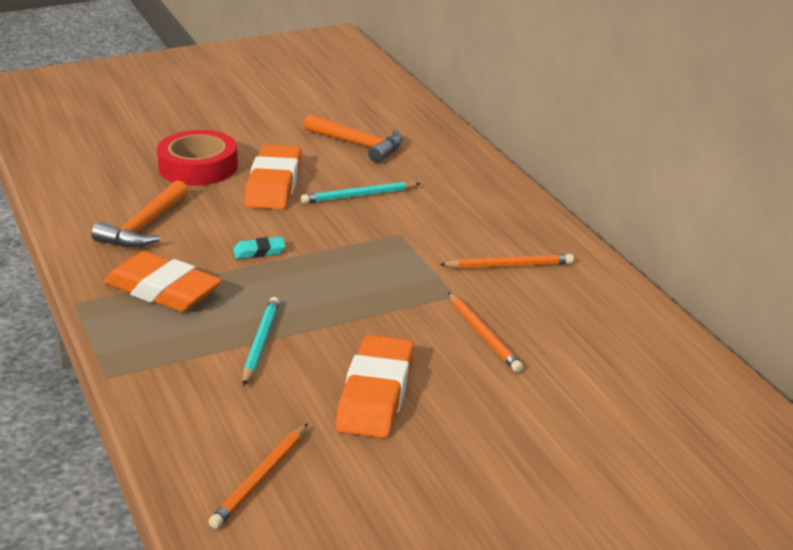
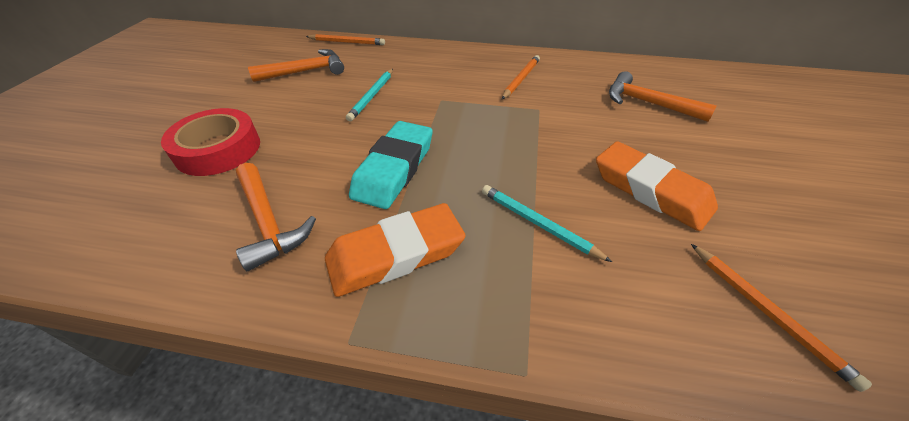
camera: 55 degrees left, 15 degrees up
(259, 251) = (394, 169): turquoise eraser -> turquoise eraser, size x2.22
(274, 184) = (304, 123): orange eraser -> none
(483, 335) = (596, 117): orange pencil -> orange pencil (347, 42)
(565, 364) = (648, 103): none -> orange hammer

